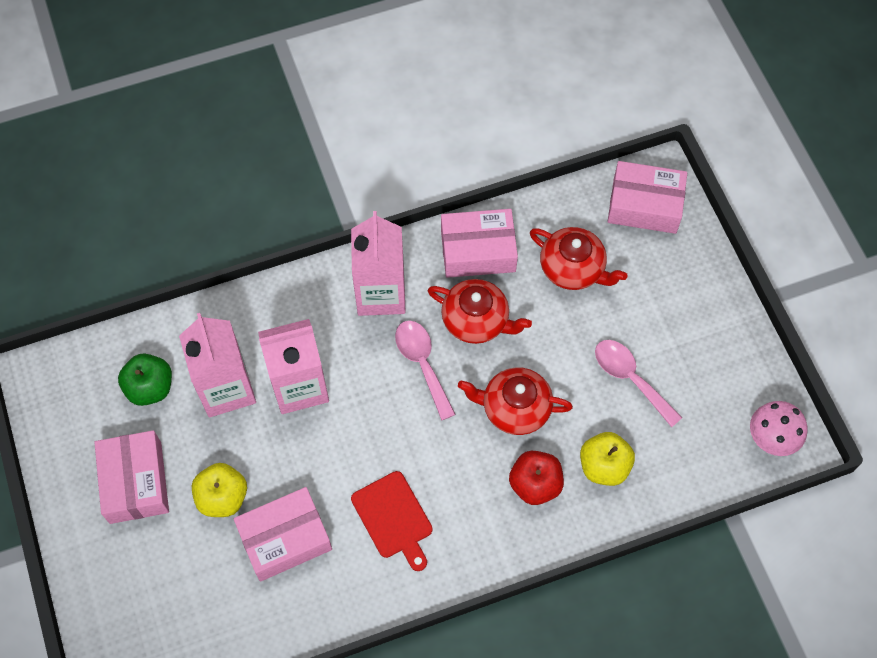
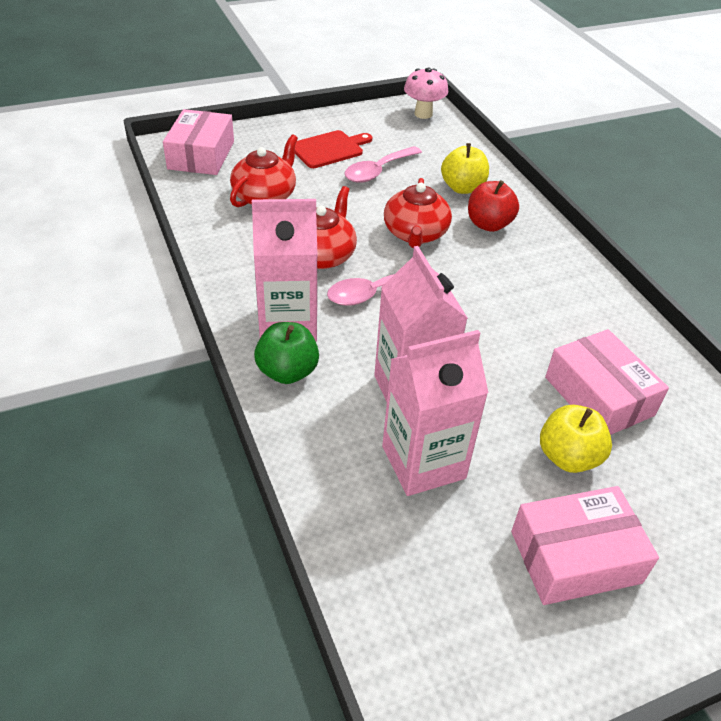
camera: 95 degrees left, 20 degrees down
(150, 388) = (433, 552): green apple -> green apple (287, 372)
(393, 518) = (548, 312): red cutting board -> red cutting board (329, 149)
(478, 251) = (239, 253): pink box -> none

